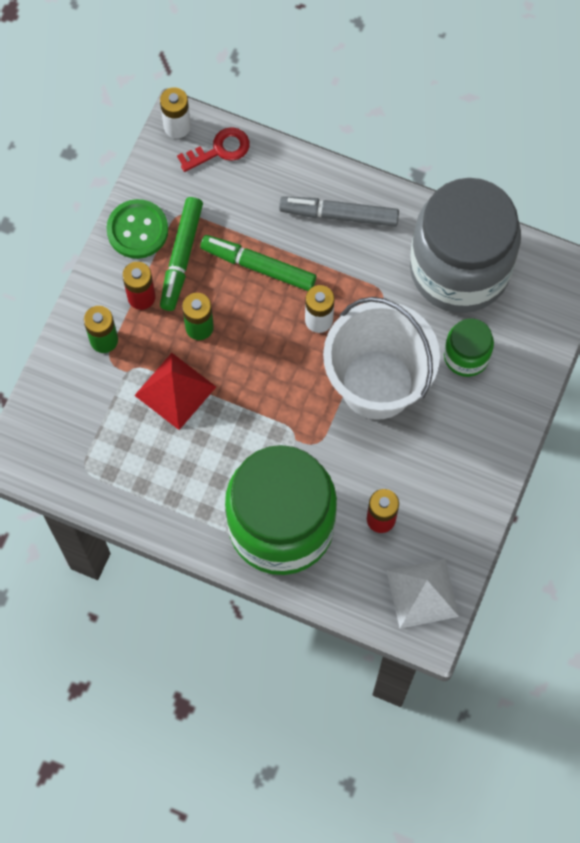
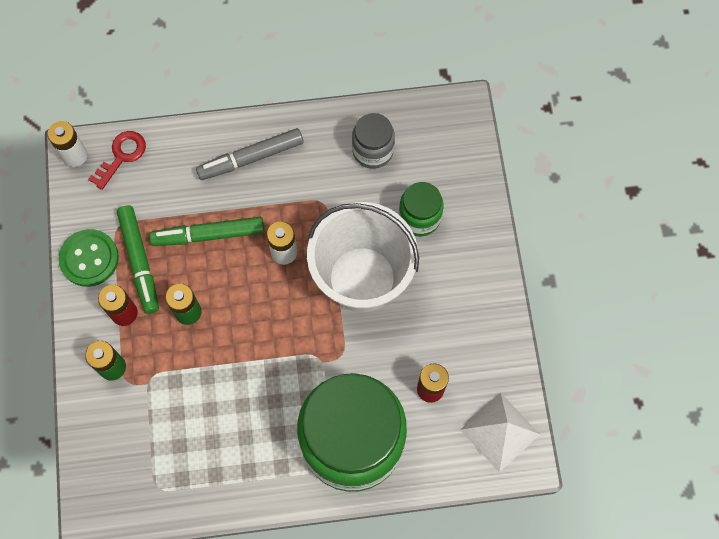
camera: 30 degrees left, 0 degrees up
(175, 391) = (198, 377): red pyramid -> none
(459, 269) = (373, 151): grey jar -> grey jar, size x0.45

